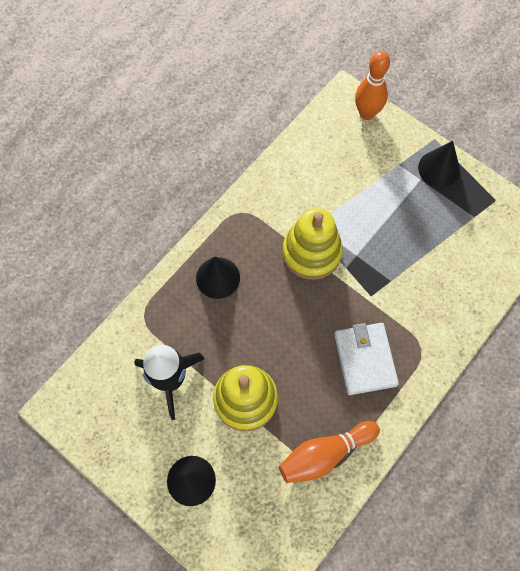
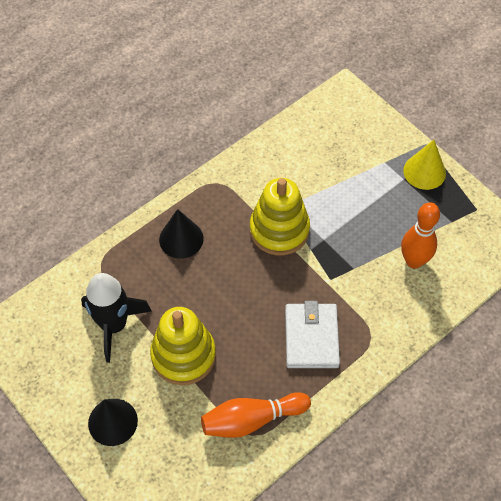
camera: 10 degrees right, 10 degrees down
(367, 113) = (362, 110): orange bowling pin -> orange bowling pin (414, 261)
(439, 169) = (424, 172): black cone -> yellow cone

